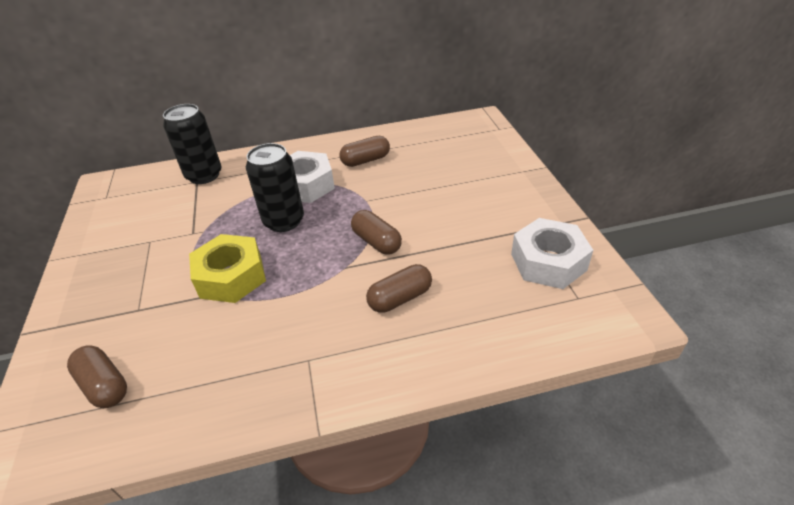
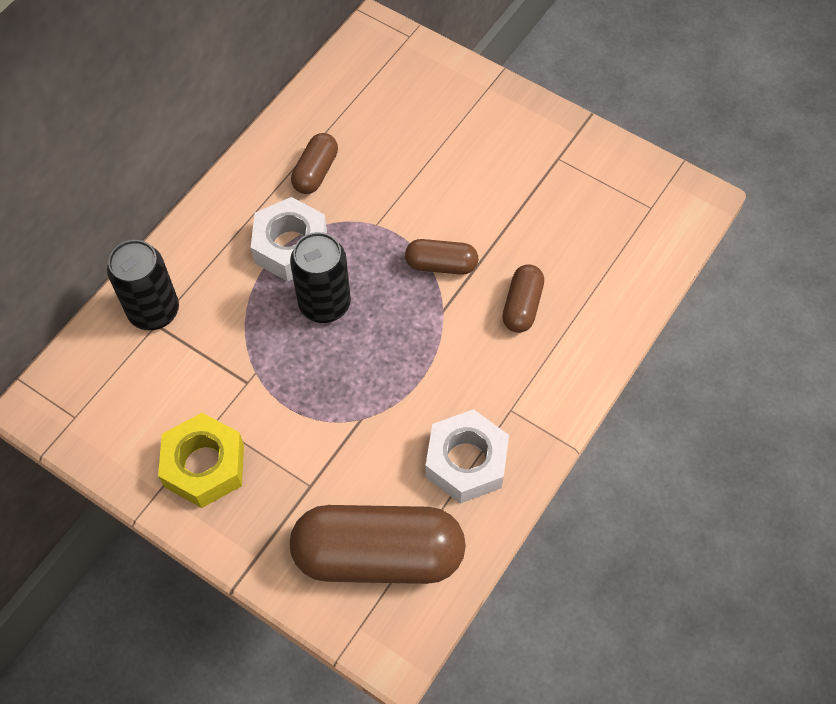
camera: 45 degrees left, 20 degrees up
(104, 385) = (378, 555): brown capsule -> brown capsule, size x2.07
(231, 276) = (353, 394): yellow nut -> yellow nut (204, 466)
(548, 262) = (601, 186): white nut -> white nut (466, 462)

